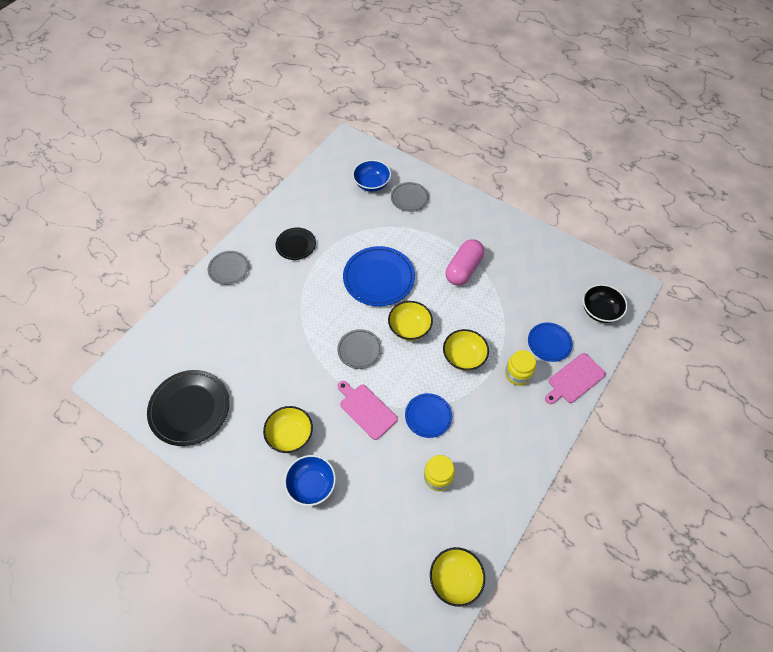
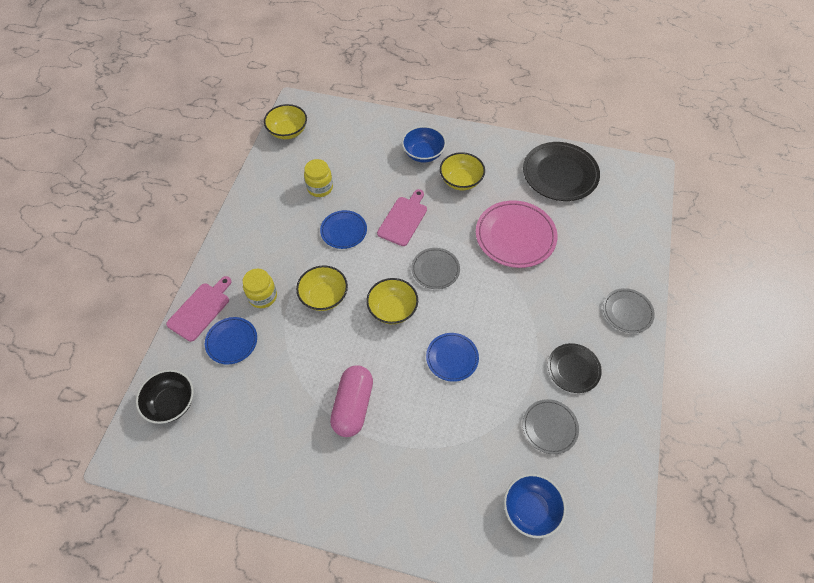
camera: 160 degrees right, 0 degrees up
(274, 358) = (515, 236): none -> pink plate
(366, 409) = (403, 219): pink cutting board -> pink cutting board turned 90 degrees counterclockwise
(379, 278) = (452, 358): blue plate -> blue plate, size x0.58
(409, 198) = (465, 501): grey plate -> grey plate (549, 427)

